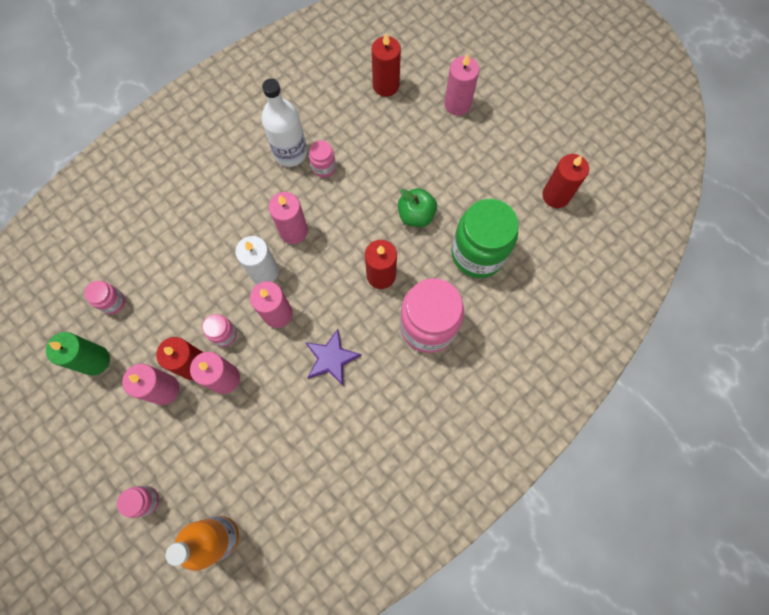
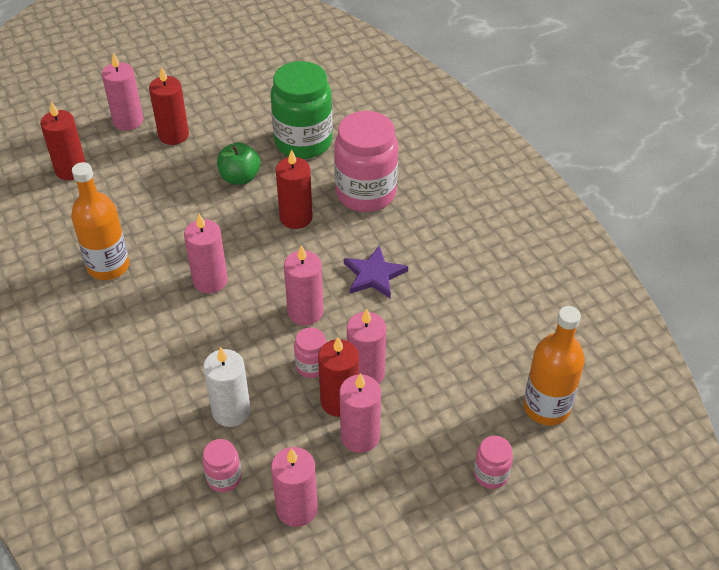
camera: 75 degrees left, 25 degrees down
(95, 360) = (297, 509): green candle -> pink candle
(264, 272) = (249, 316): white candle -> white candle (231, 411)
(290, 153) = (108, 266): white bottle -> orange bottle
(324, 167) = (144, 240): pink jar -> none
(556, 195) = (267, 77): red candle -> red candle (173, 135)

